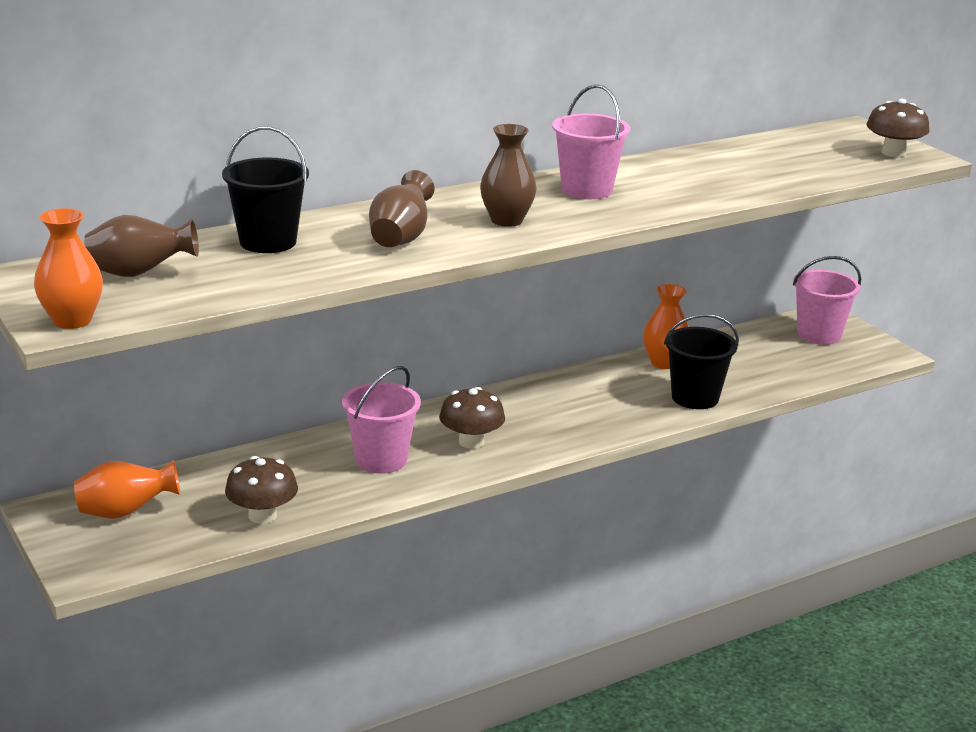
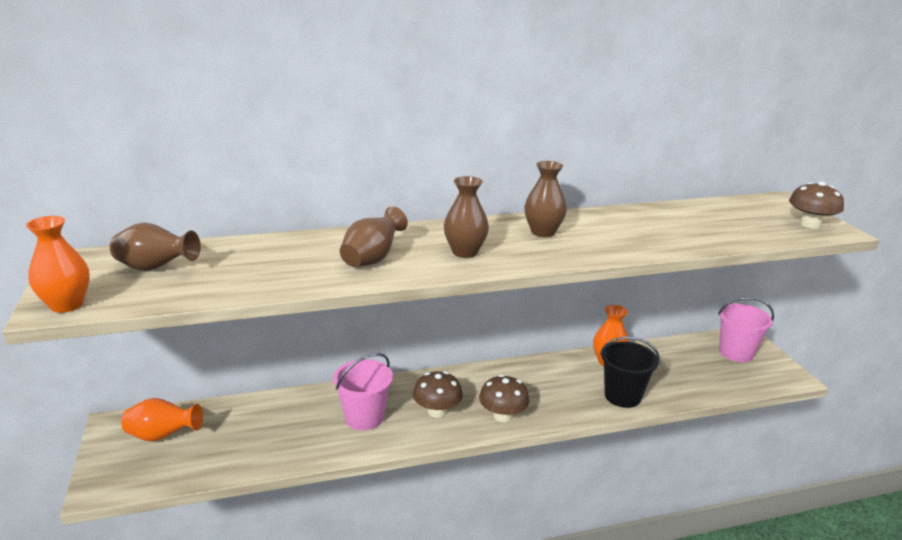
camera: 15 degrees right, 0 degrees up
(262, 515) = (254, 455): brown mushroom -> brown mushroom (502, 416)
(268, 242) = (271, 251): black bucket -> none
(587, 190) = (543, 232): pink bucket -> brown vase

